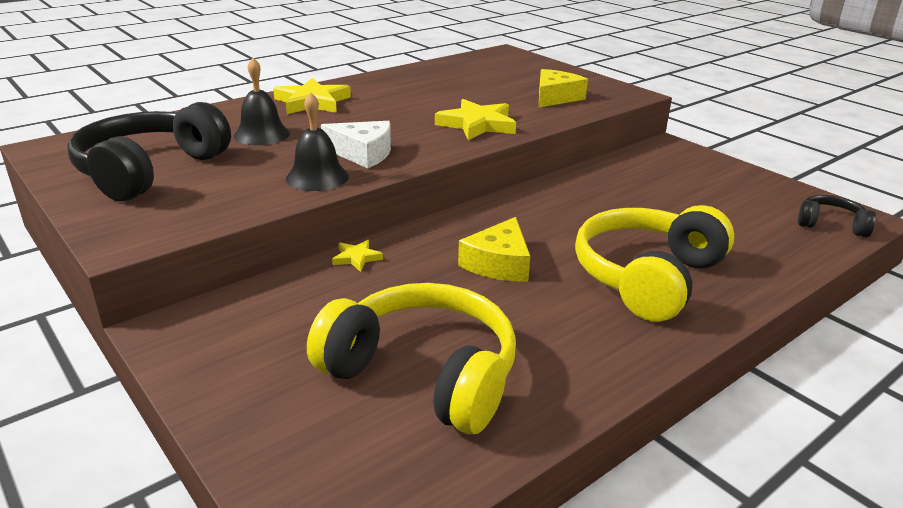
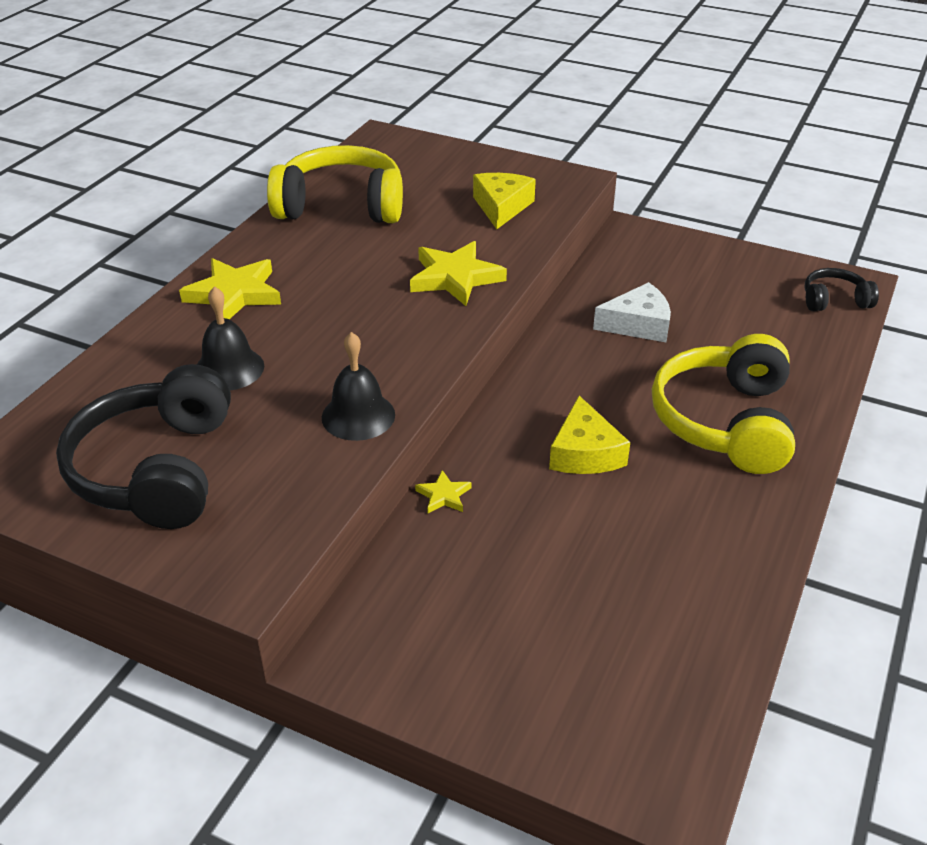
camera: 25 degrees left, 10 degrees up
(363, 153) = (374, 363): white cheese -> white cheese (638, 324)
(423, 374) = (618, 607): yellow headphones -> yellow headphones (341, 206)

